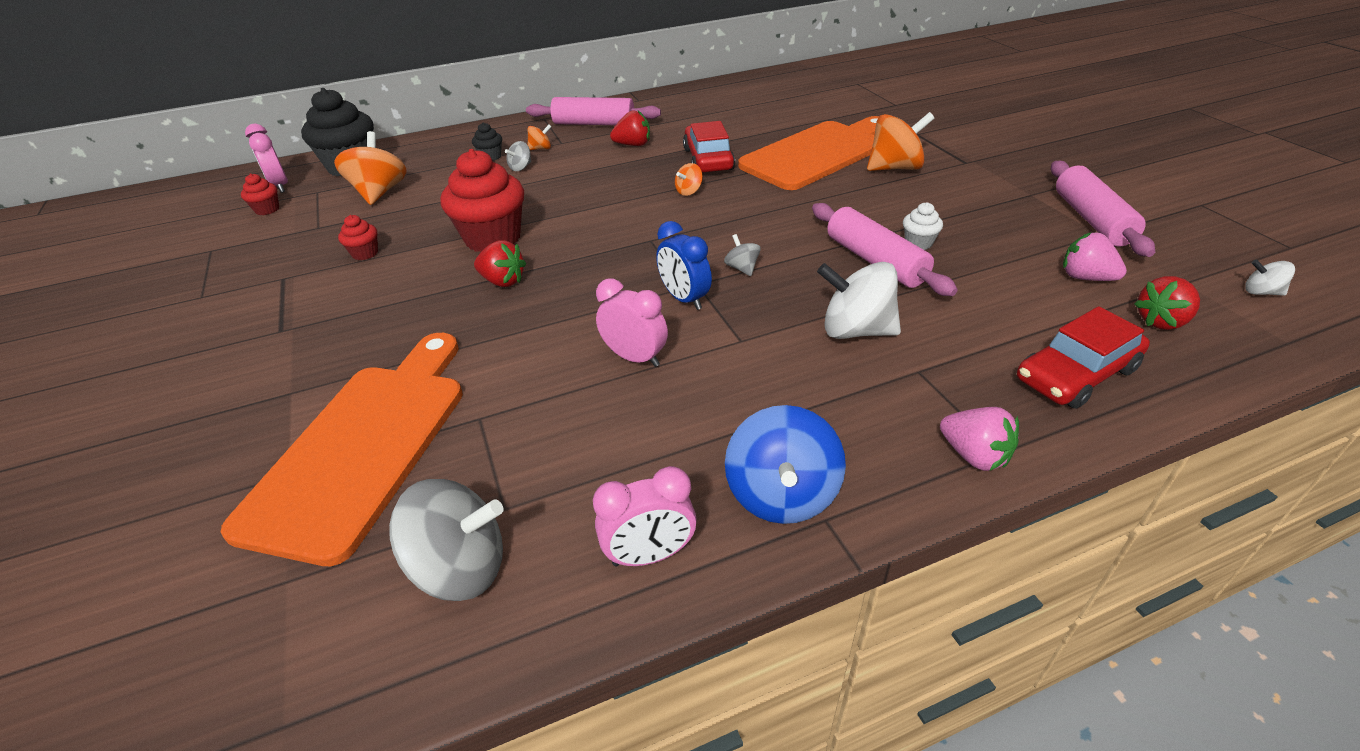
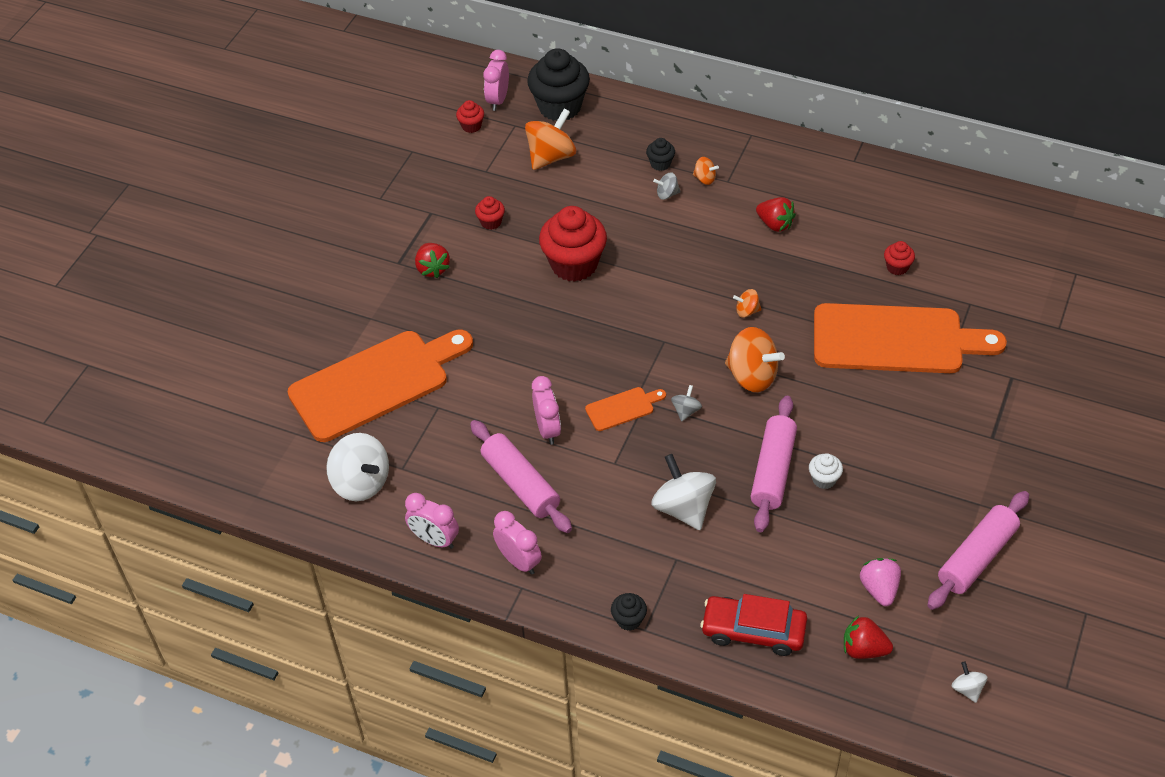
camera: 45 degrees right, 10 degrees up
(460, 567) = (361, 482): grey spinning top -> white spinning top
(503, 281) = (542, 311): red strawberry -> red strawberry (432, 269)
(594, 124) = (779, 172): pink rolling pin -> pink rolling pin (520, 484)
(684, 299) = (622, 408): blue clock -> orange cutting board
(708, 159) = (806, 285): red car -> none
(753, 125) = (897, 267): none -> red cupcake
(781, 494) = (519, 561): blue spinning top -> pink clock
(895, 168) = (927, 401): orange spinning top -> orange spinning top (752, 376)
(974, 455) = (629, 620): pink strawberry -> black cupcake

